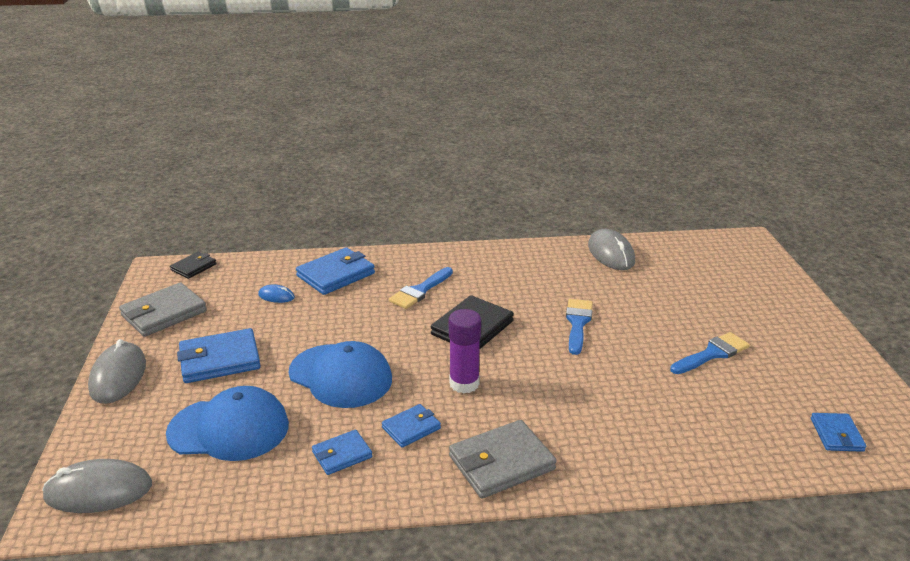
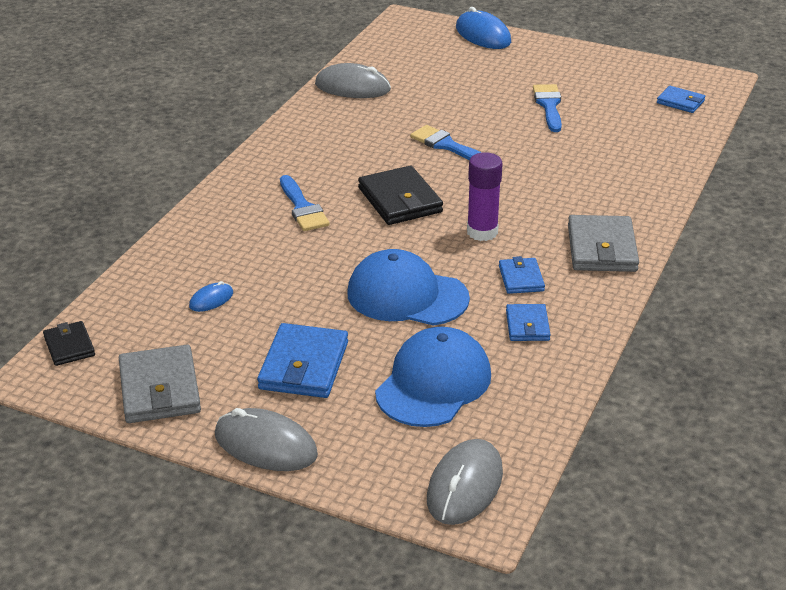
camera: 60 degrees left, 5 degrees up
(336, 275) = (210, 249): blue wallet -> none
(340, 376) = (407, 296): blue cap -> blue cap turned 135 degrees counterclockwise
(781, 281) = (483, 35): none -> blue mouse

